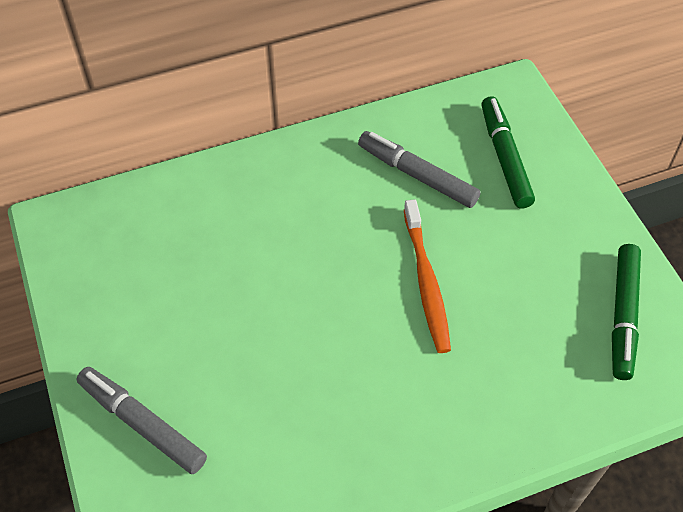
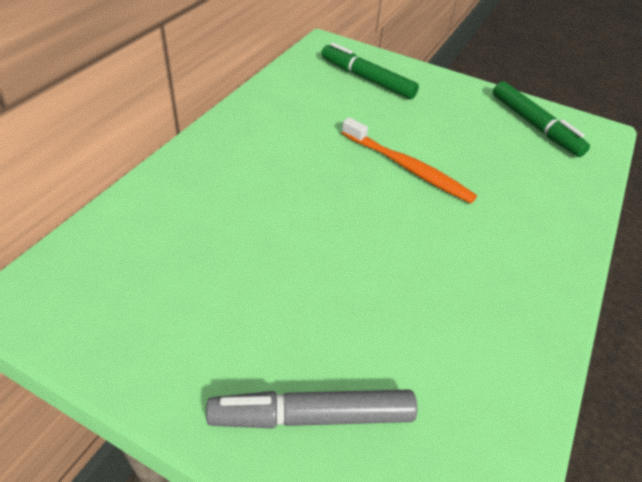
camera: 45 degrees left, 10 degrees down
(417, 175) = (324, 111): grey marker -> none

